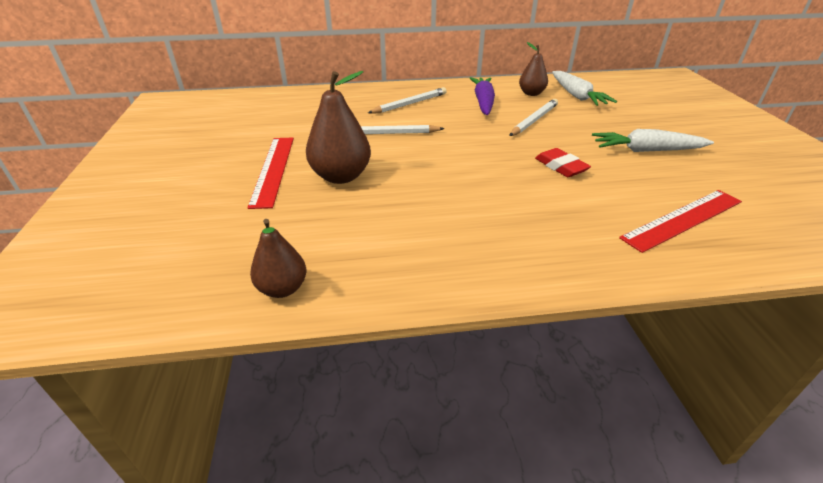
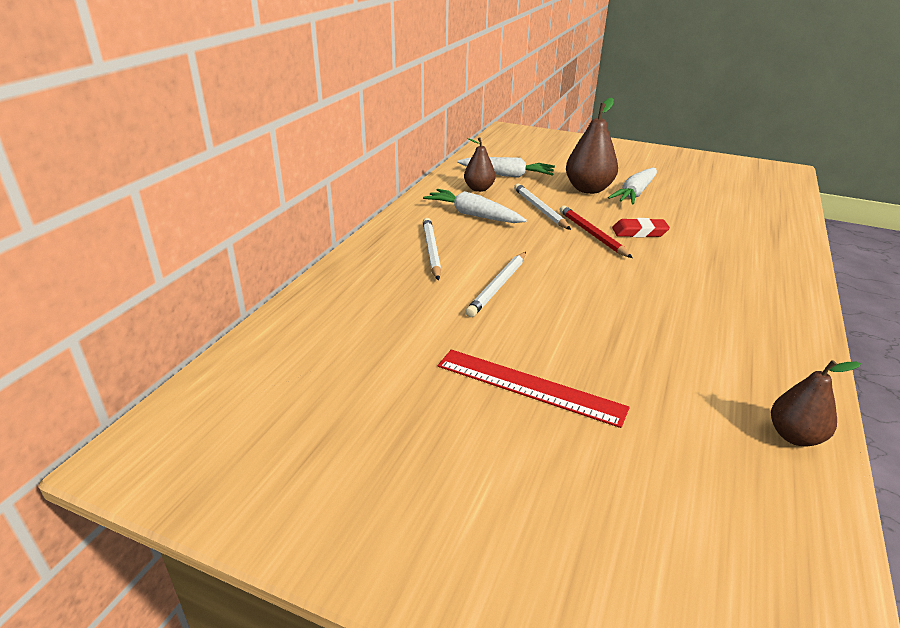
camera: 60 degrees left, 5 degrees down
(341, 176) = (581, 343): brown pear -> brown pear (588, 189)
(483, 102) = (473, 215): purple carrot -> white carrot
(521, 148) = (592, 234): none -> red pencil
(683, 219) = (743, 224): red ruler -> none

